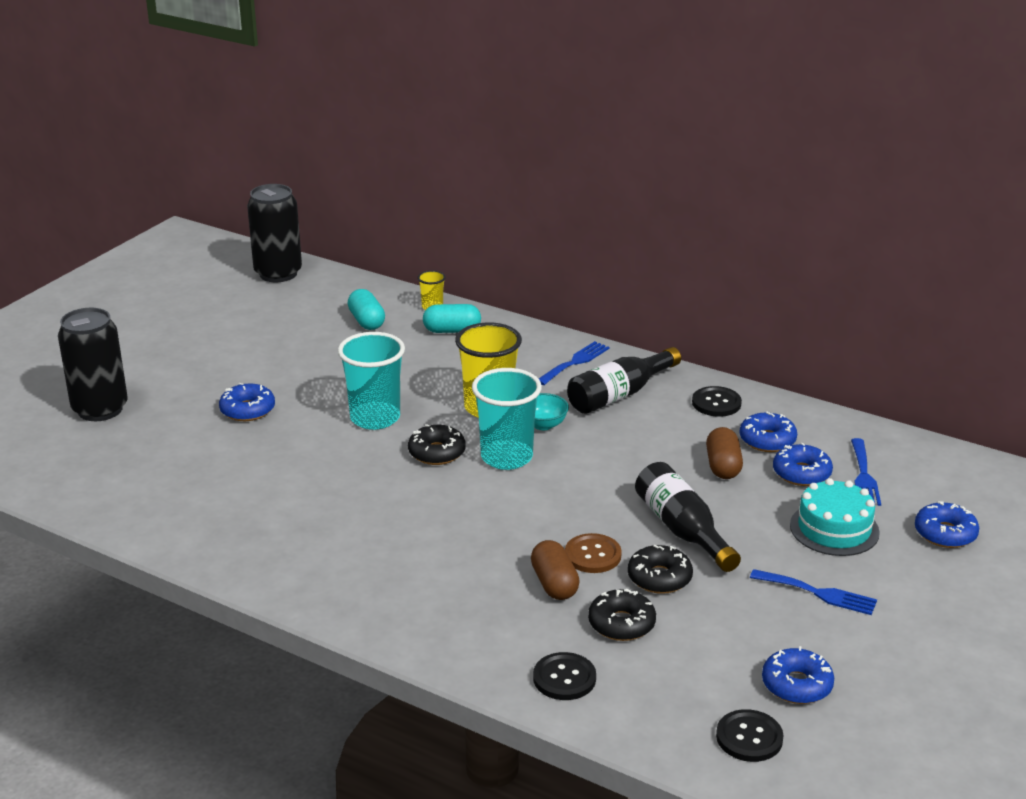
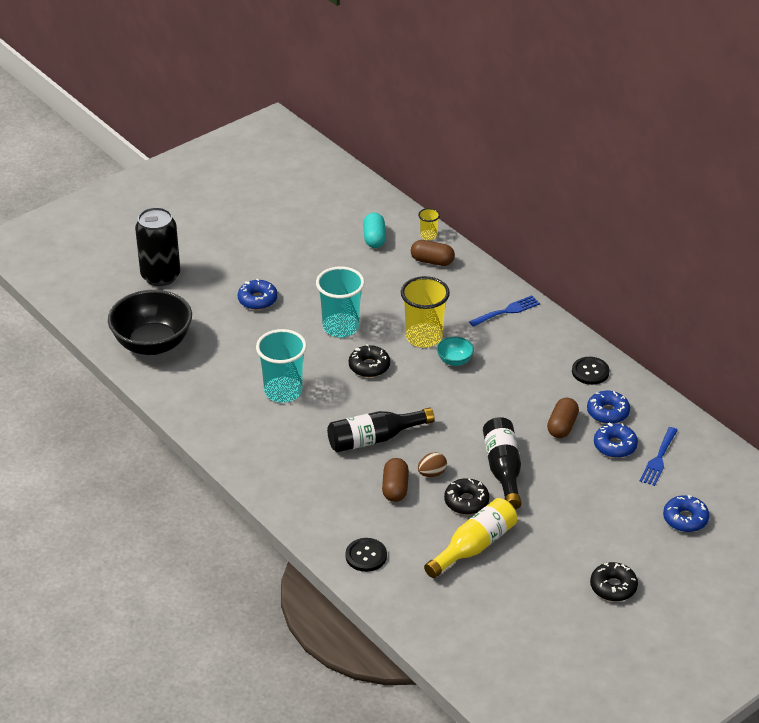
camera: 20 degrees right, 10 degrees up
(122, 486) = (152, 344): none -> black bowl
(278, 273) = (330, 178): black can -> none
(452, 330) = (432, 261): turquoise capsule -> brown capsule
(506, 457) = (415, 382): turquoise cup -> turquoise cup (283, 391)
(593, 555) = (432, 473): brown button -> brown egg
(619, 395) = (523, 348): black bottle -> black bottle (374, 439)
(621, 624) = (422, 528): black donut -> black donut (613, 587)
(705, 629) = (474, 546): none -> yellow bottle
(749, 737) = (457, 626): black button -> none
(796, 685) = (509, 600): blue donut -> none
(818, 593) = (566, 540): blue fork -> none
(834, 529) = (609, 495): turquoise cake -> none

